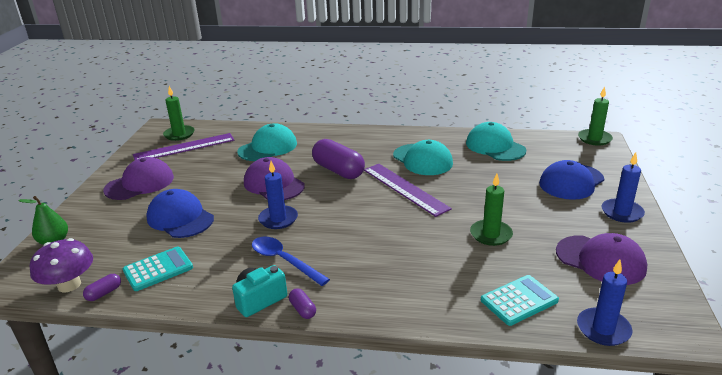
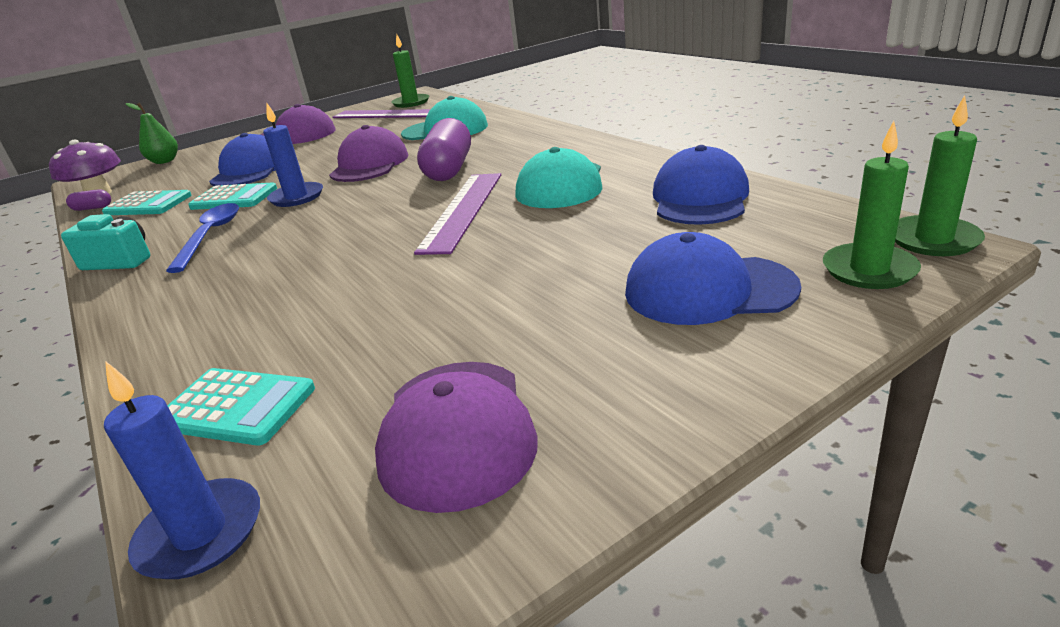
camera: 50 degrees right, 0 degrees up
(227, 237) = (234, 198): none -> turquoise calculator
(302, 309) = (113, 286): purple capsule -> none
(491, 234) = (416, 306): green candle -> green candle (869, 270)
(495, 147) = (700, 198): turquoise cap -> blue cap
(622, 212) = (685, 381): blue candle -> none

